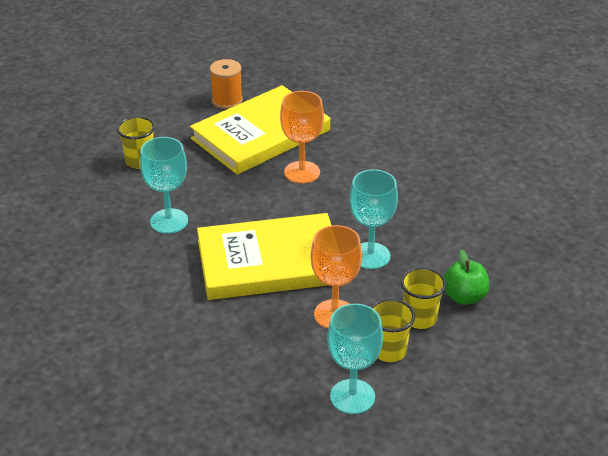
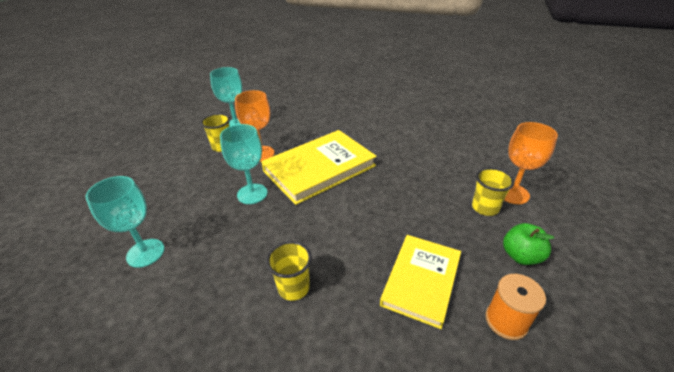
camera: 155 degrees right, 0 degrees up
(169, 221) = (407, 171): turquoise goblet -> turquoise goblet (145, 253)
(261, 135) = (421, 280): yellow book -> yellow book, size x0.66
(302, 172) = (347, 248): orange goblet -> orange goblet (512, 193)
(420, 318) = (206, 166): yellow cup -> yellow cup (293, 287)
(464, 297) = (177, 187): green apple -> green apple (521, 256)

